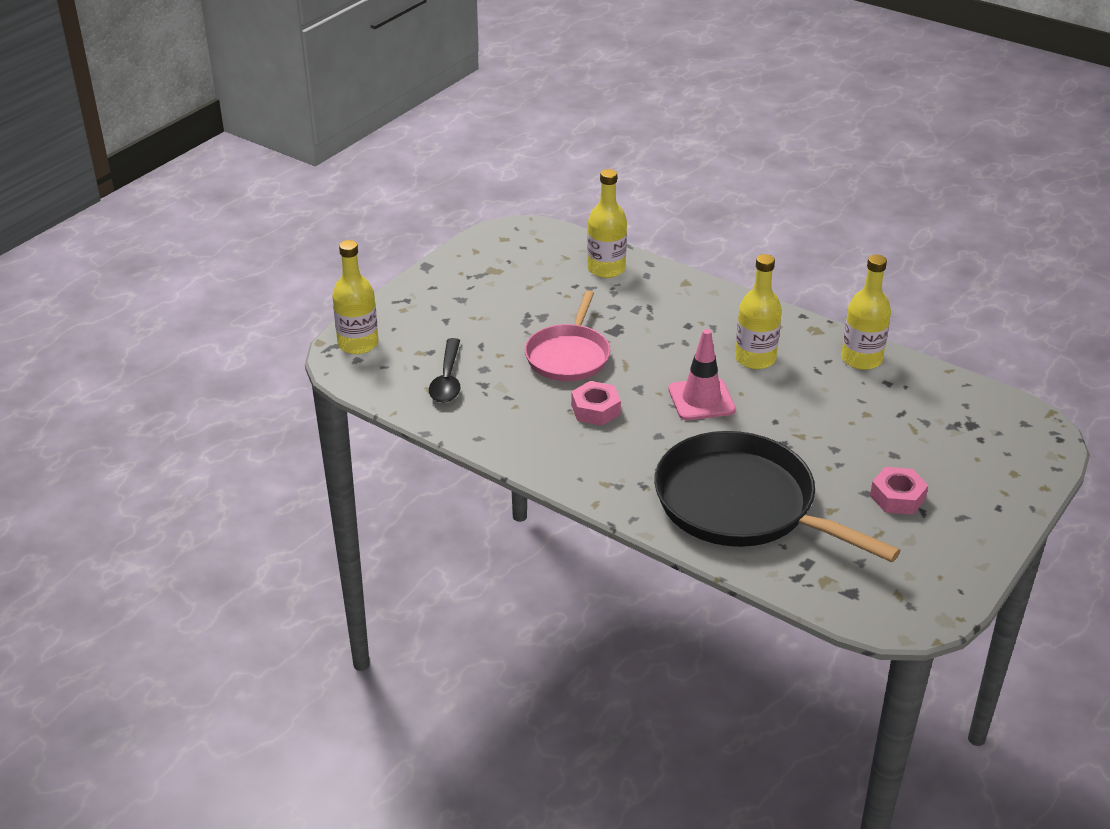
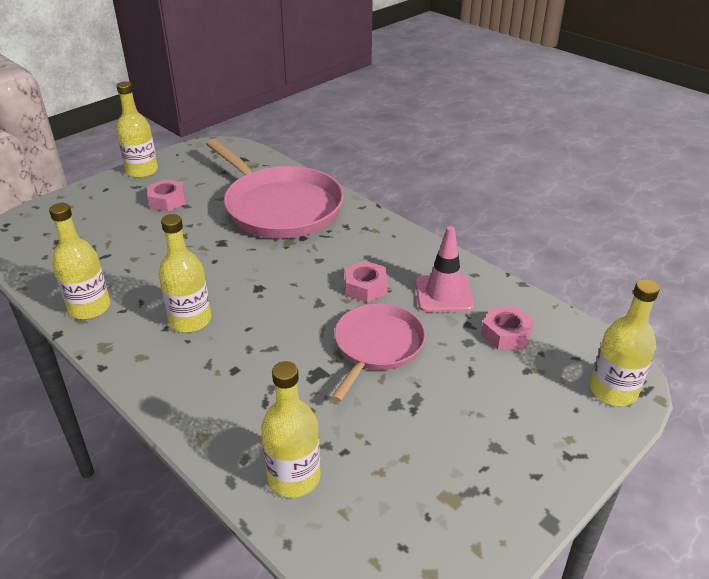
camera: 170 degrees left, 0 degrees up
(447, 379) = (506, 334): black spoon -> pink nut
(701, 400) = (266, 285): pink traffic cone -> pink traffic cone (444, 294)
(741, 504) = (280, 207): black pan -> pink pan
(980, 547) = (142, 171): none -> yellow bottle

